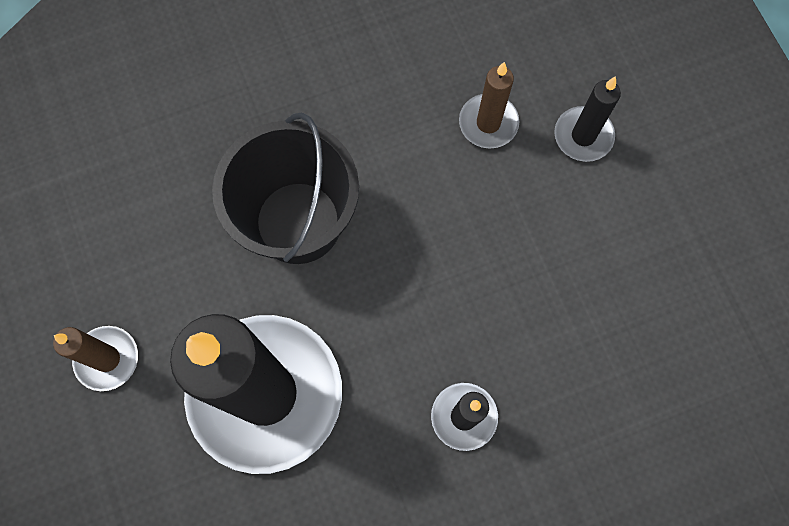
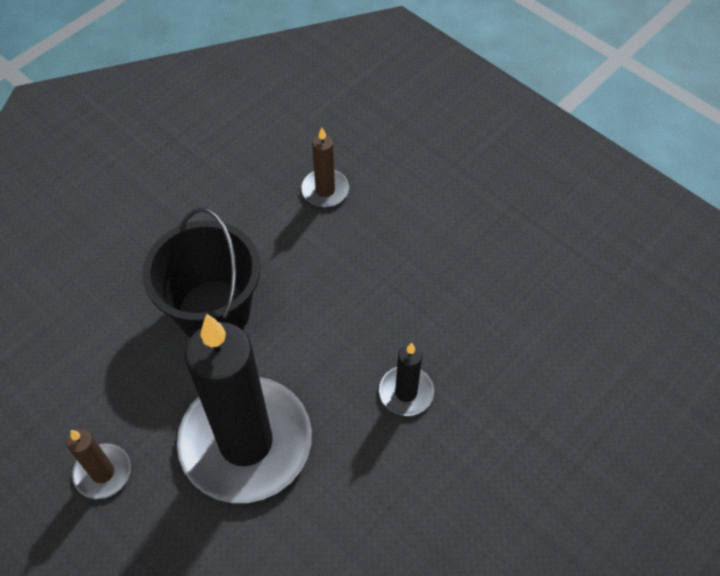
camera: 25 degrees left, 15 degrees down
(583, 136) = (397, 173): black candle -> none

